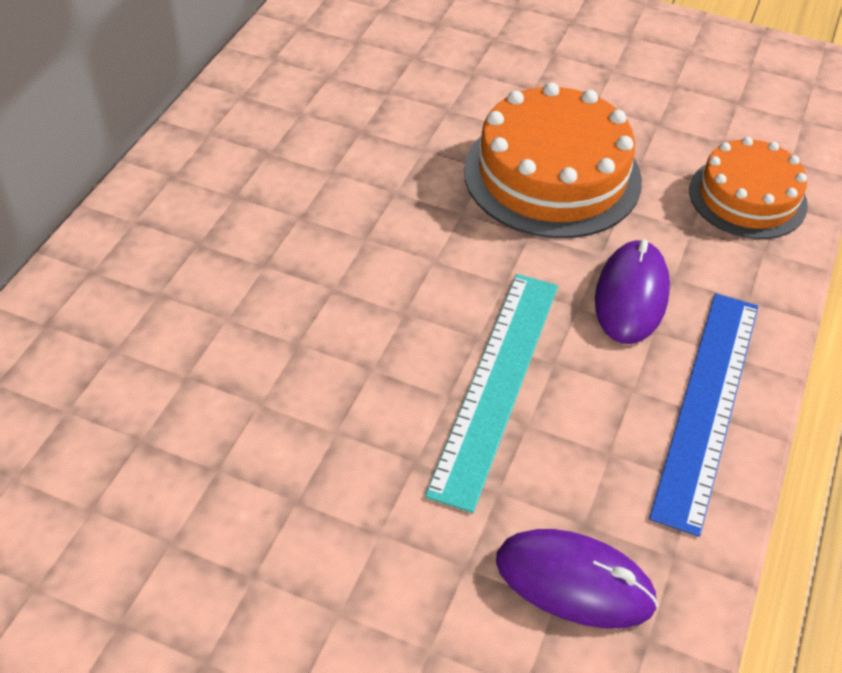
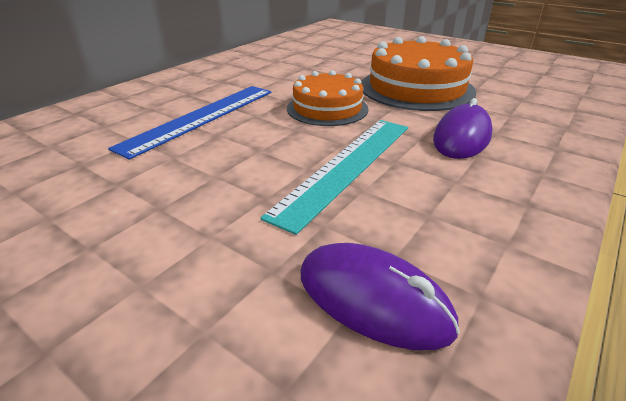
camera: 15 degrees right, 15 degrees down
(707, 405) = (520, 197): blue ruler -> blue ruler (201, 117)
(747, 197) = (552, 106): orange cake -> orange cake (327, 108)

